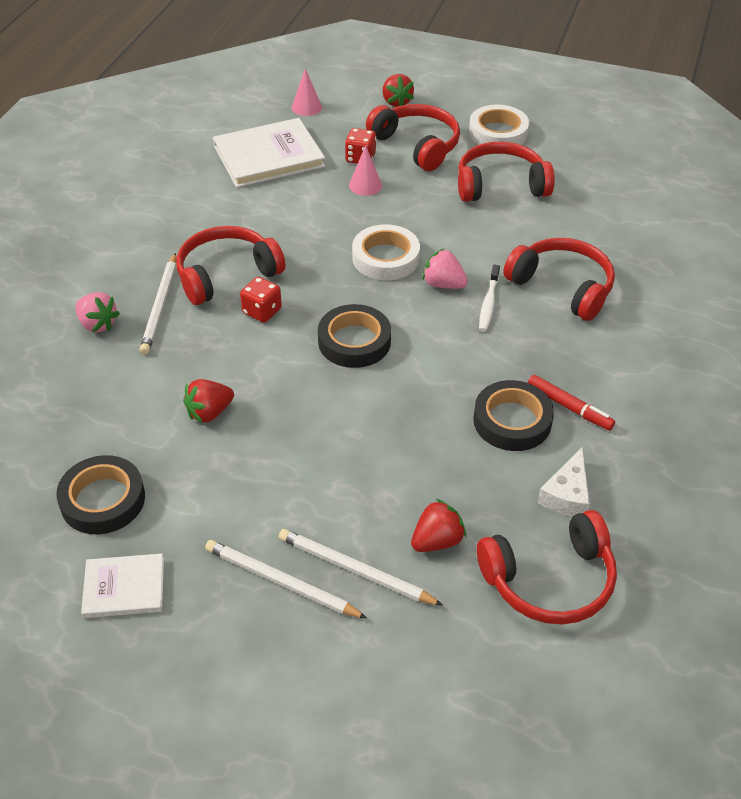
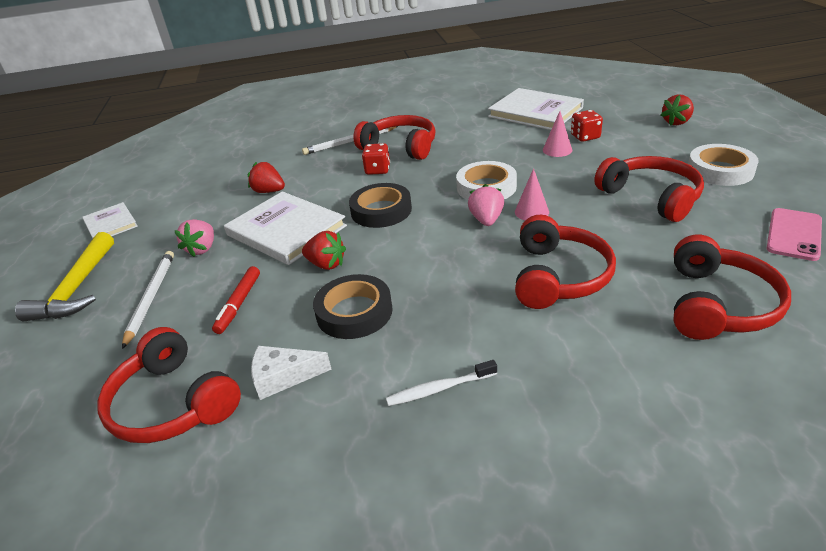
camera: 65 degrees right, 10 degrees down
(97, 324) = (317, 134): pink strawberry -> pink strawberry (202, 249)
(103, 500) = (177, 191): black tape -> none
(269, 641) = (77, 288): none -> yellow hammer
(281, 582) = (130, 273): white pencil -> none
(306, 107) = (609, 101): pink cone -> pink cone (531, 212)
(320, 424) = (286, 230): none -> white book
(417, 145) = (638, 148): red headphones -> red headphones (718, 304)
(437, 541) = (194, 323): red strawberry -> red strawberry (326, 264)
(489, 303) = (489, 248): white toothbrush -> white toothbrush (440, 389)
(569, 407) = (398, 338): red marker -> red marker (239, 304)
(609, 159) = (794, 234): none -> pink phone

